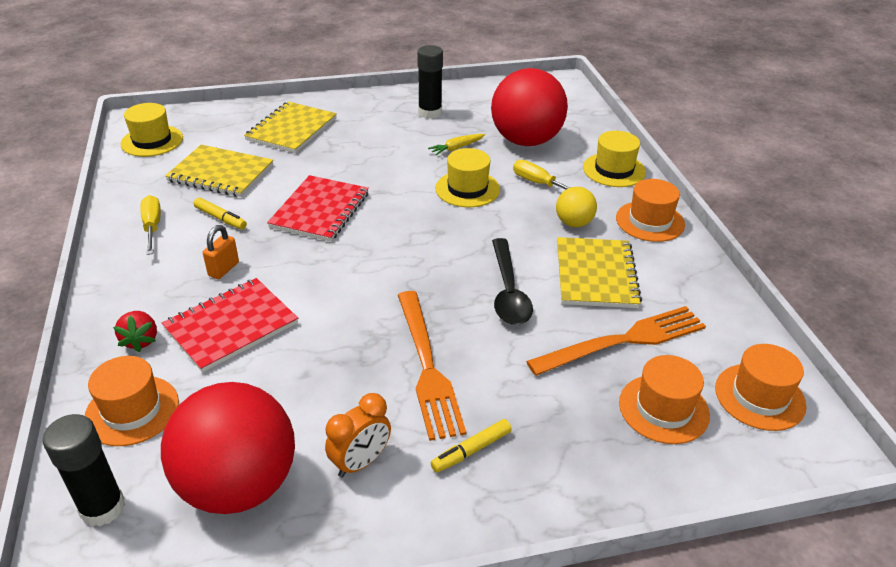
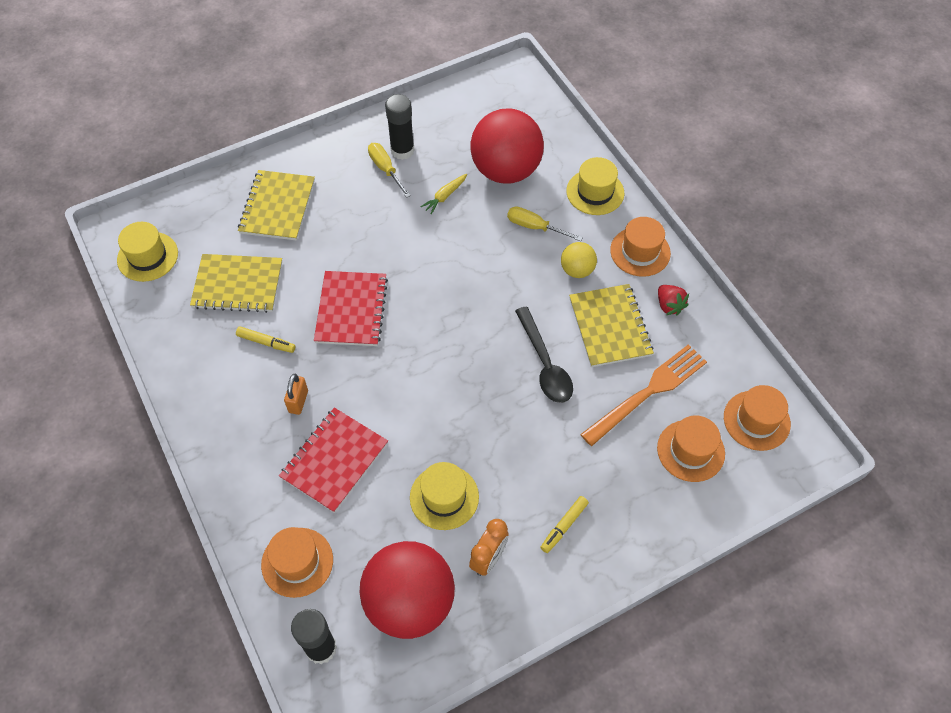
camera: 15 degrees left, 20 degrees up
(141, 340) = (267, 495): red strawberry -> red strawberry (669, 305)
(152, 227) = (209, 368): yellow screwdriver -> yellow screwdriver (385, 169)
(427, 367) = (506, 459): orange fork -> none
(467, 189) = (473, 249): yellow hat -> yellow hat (444, 497)

